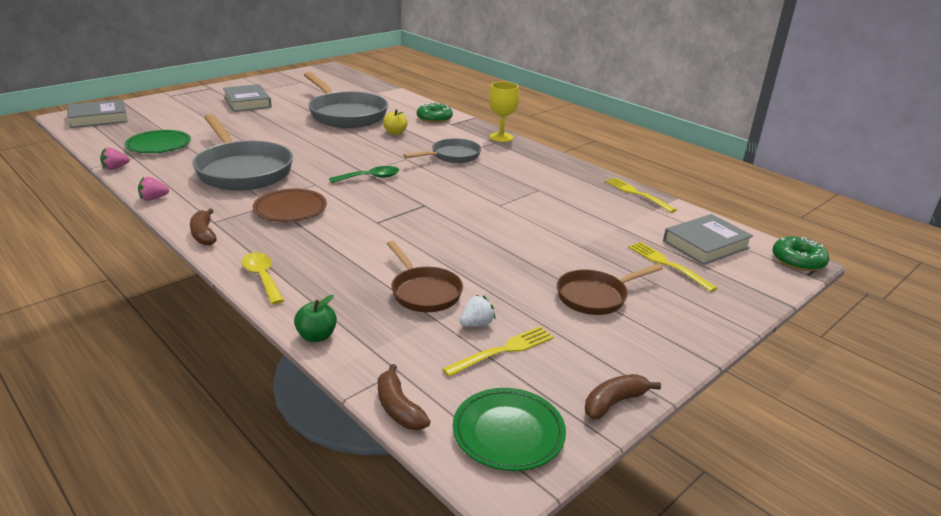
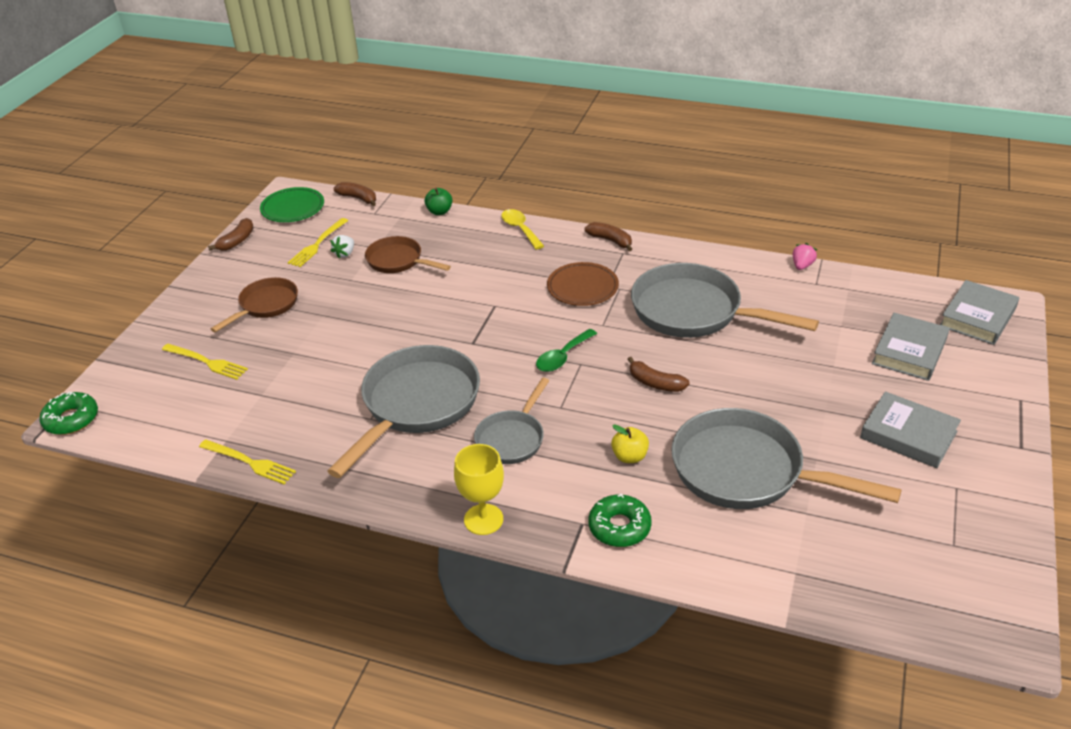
camera: 155 degrees right, 10 degrees up
(153, 199) = (705, 252): pink strawberry -> none
(159, 145) = (830, 308): green plate -> none
(262, 277) = (520, 229): yellow spoon -> yellow spoon turned 150 degrees counterclockwise
(333, 150) = (655, 383): none -> brown banana
(500, 186) = (416, 405): none -> grey pan
(705, 244) = (167, 405): grey book -> grey book (909, 351)

